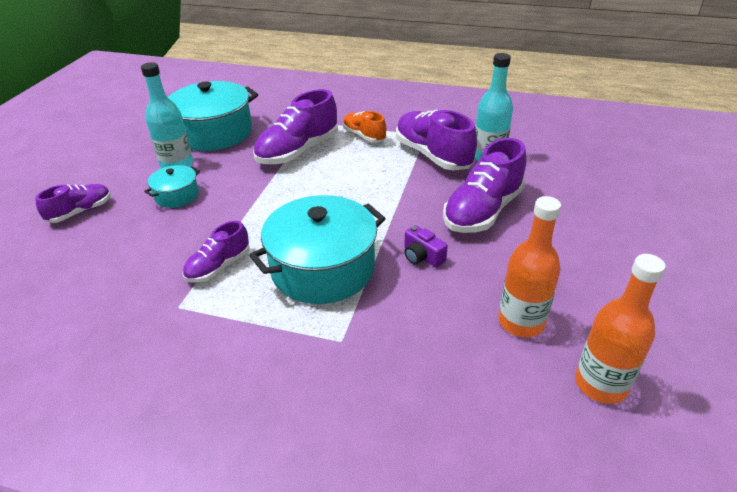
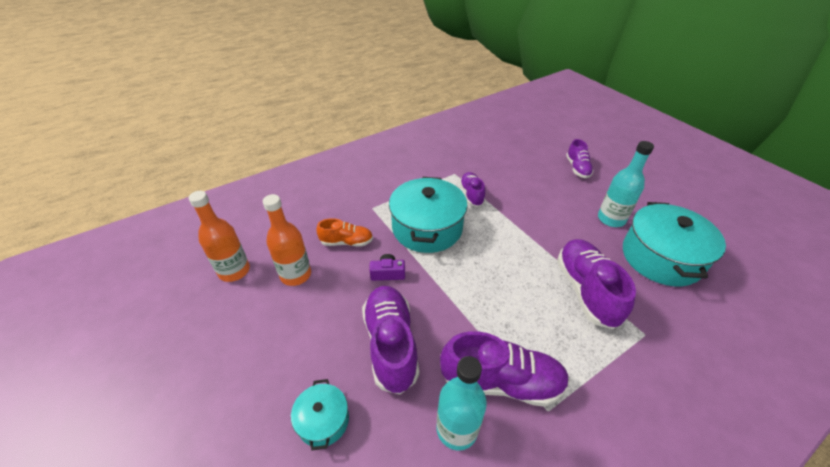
camera: 130 degrees right, 5 degrees up
(177, 195) = (565, 205): turquoise pot -> turquoise pot (323, 420)
(364, 136) = (583, 354): orange shoe -> orange shoe (346, 242)

